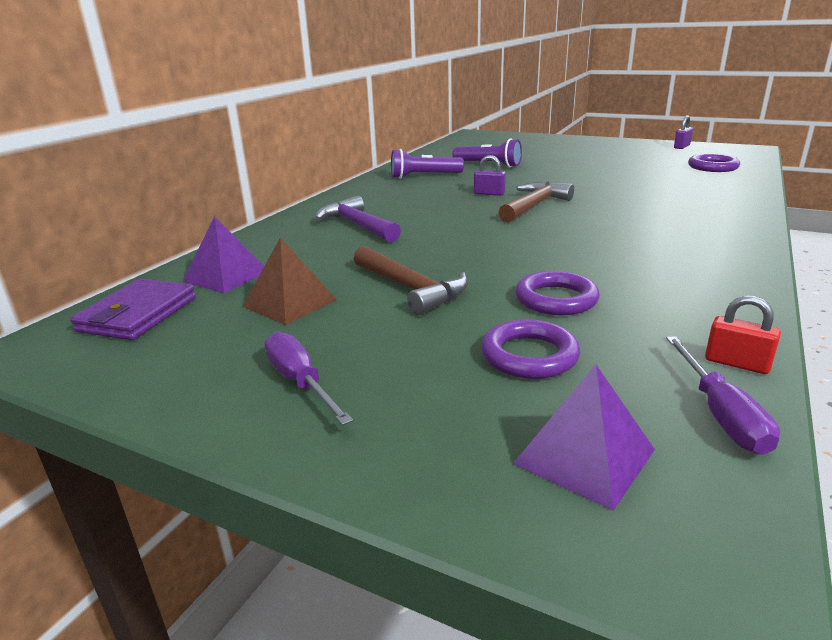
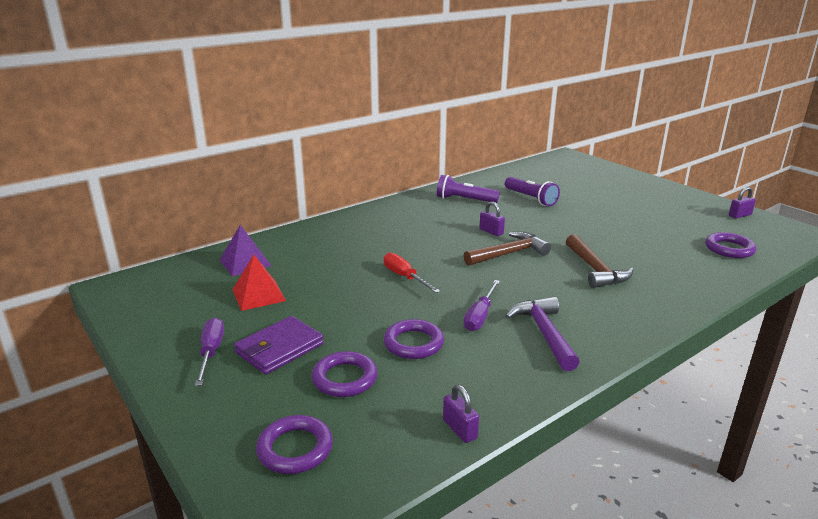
camera: 25 degrees right, 0 degrees up
(138, 314) = (177, 278): purple wallet -> purple wallet (279, 348)
(289, 303) = (258, 295): brown pyramid -> red pyramid
(357, 225) = (363, 240): purple hammer -> purple hammer (544, 333)
(411, 289) = (336, 306): brown hammer -> brown hammer (595, 270)
(454, 245) = (404, 277): none -> red screwdriver
(584, 456) = (295, 449): purple pyramid -> purple ring
(720, 414) = (399, 456): purple screwdriver -> purple screwdriver (480, 316)
(737, 363) = (460, 429): red padlock -> purple padlock

